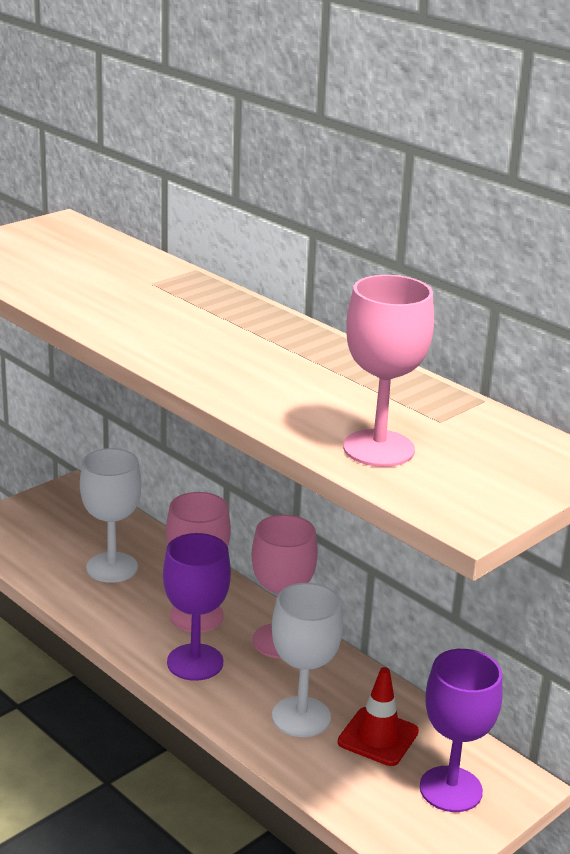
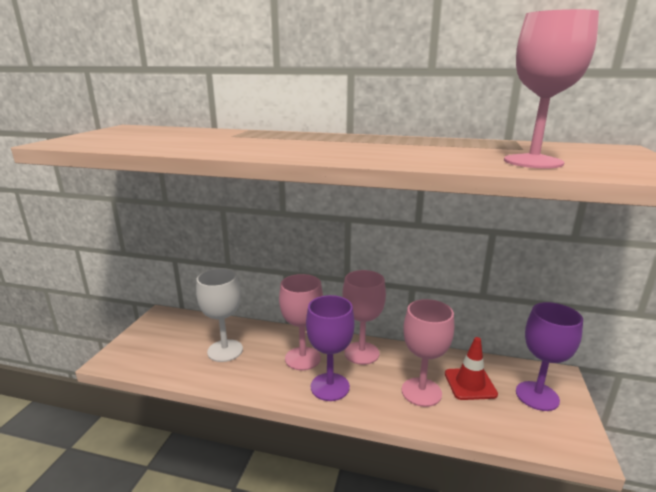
camera: 30 degrees left, 5 degrees down
(301, 717) = (421, 392): white goblet -> pink goblet

